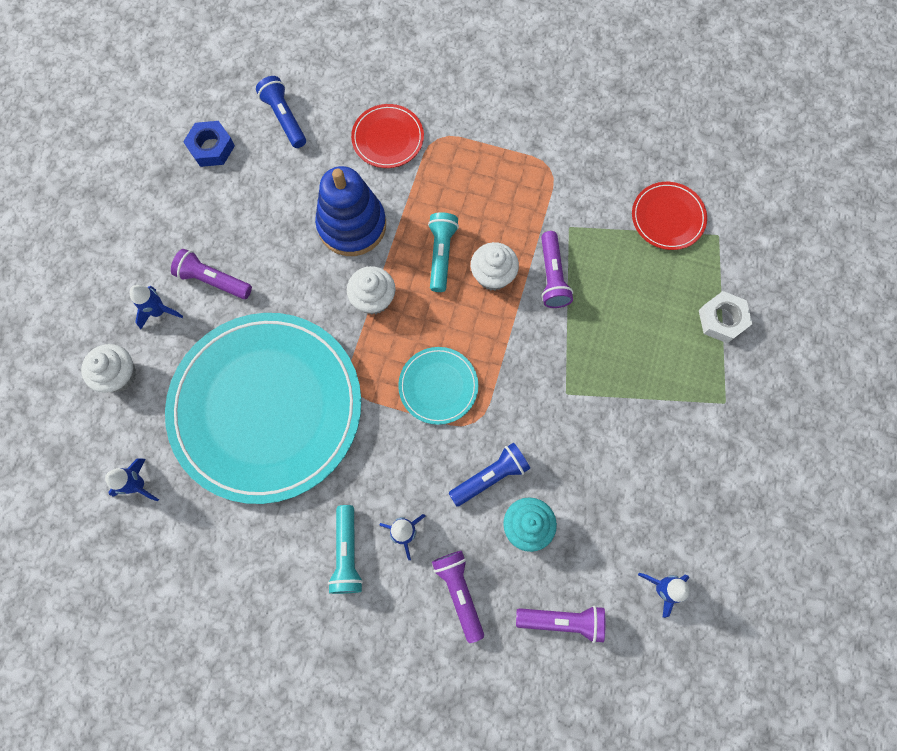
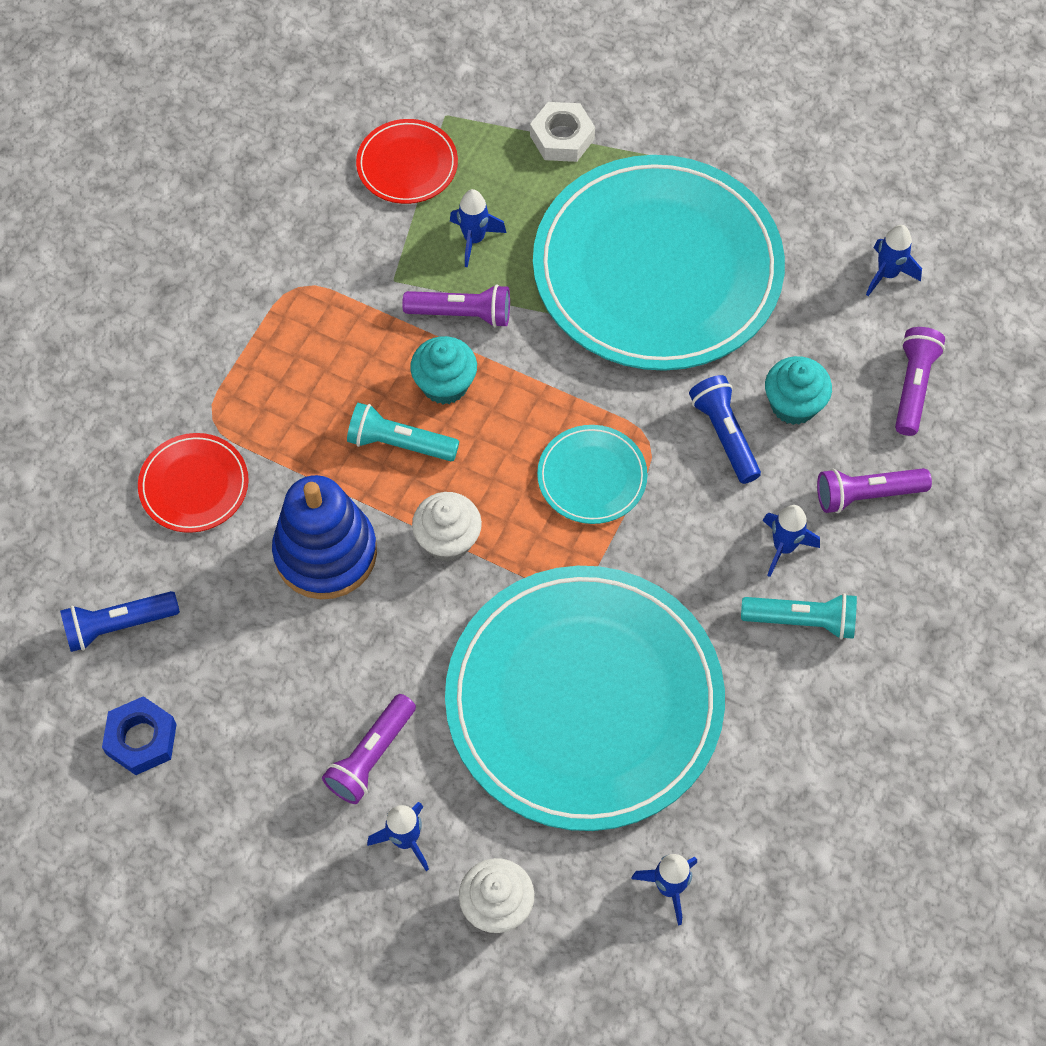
camera: 80 degrees left, 10 degrees down
(493, 275) = (445, 384): white cupcake -> turquoise cupcake
(616, 273) = (474, 239): none -> blue rocket
(623, 407) = (657, 269): none -> turquoise plate

